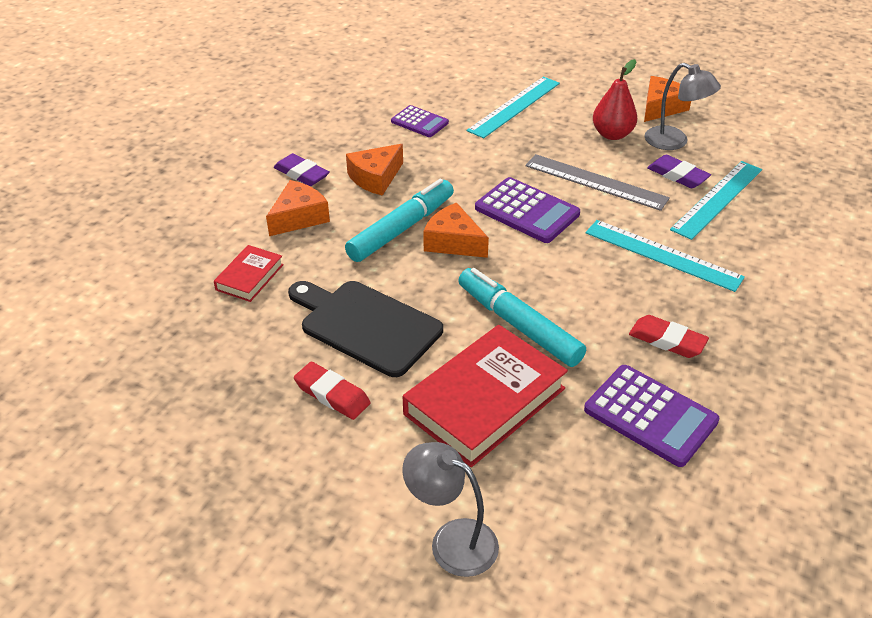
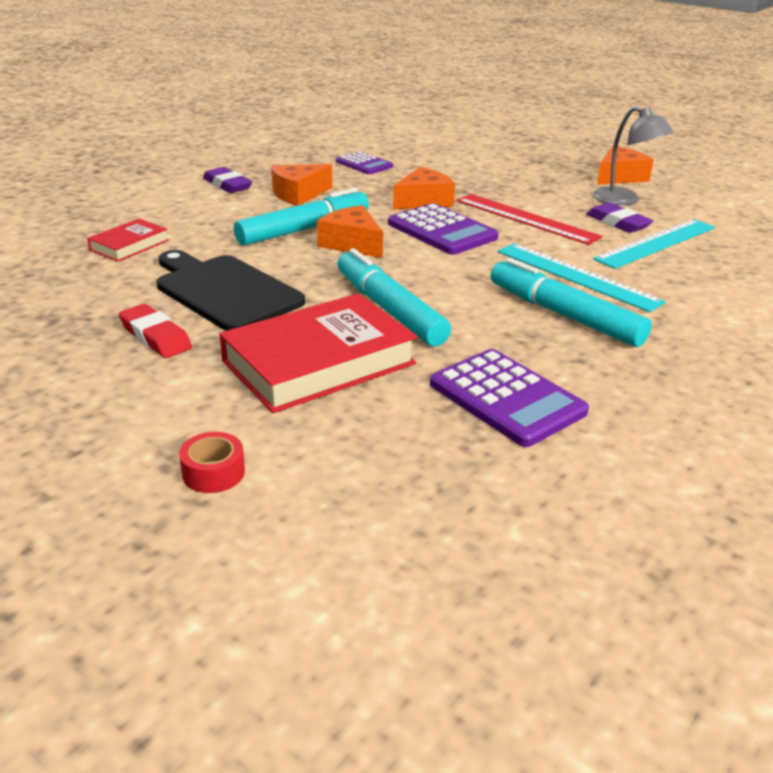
camera: 10 degrees right, 10 degrees down
(299, 217) = (206, 212): orange cheese -> orange cheese (423, 201)
(452, 540) = (213, 472): grey lamp -> red tape
(514, 106) = (465, 163): turquoise ruler -> none
(595, 182) = (526, 218): grey ruler -> red ruler
(612, 134) = (559, 189): red pear -> none
(666, 307) = (564, 315): none -> turquoise marker
(667, 340) = (554, 340): red eraser -> none

